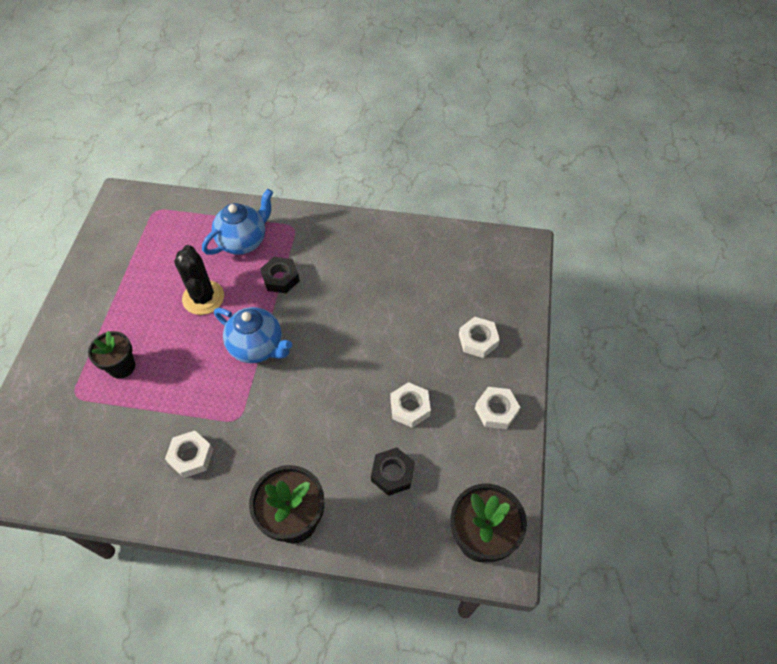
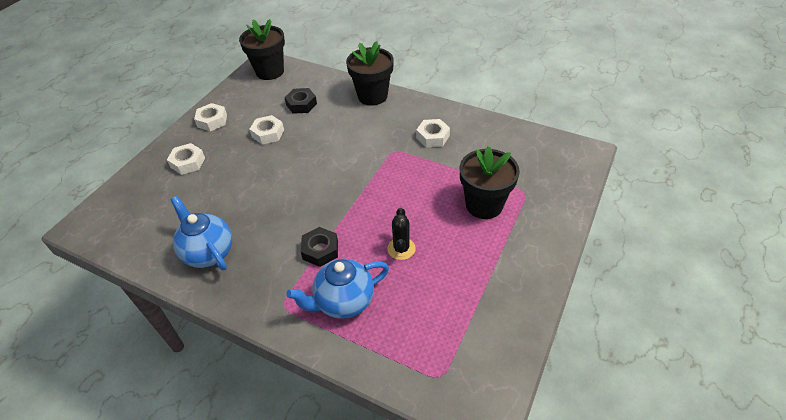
camera: 160 degrees left, 10 degrees down
(122, 367) = (484, 205): black flower pot -> black flower pot, size x1.54
(203, 298) = (401, 249): black cactus -> black cactus, size x0.66
(258, 347) = (363, 195): blue teapot -> blue teapot (208, 252)

